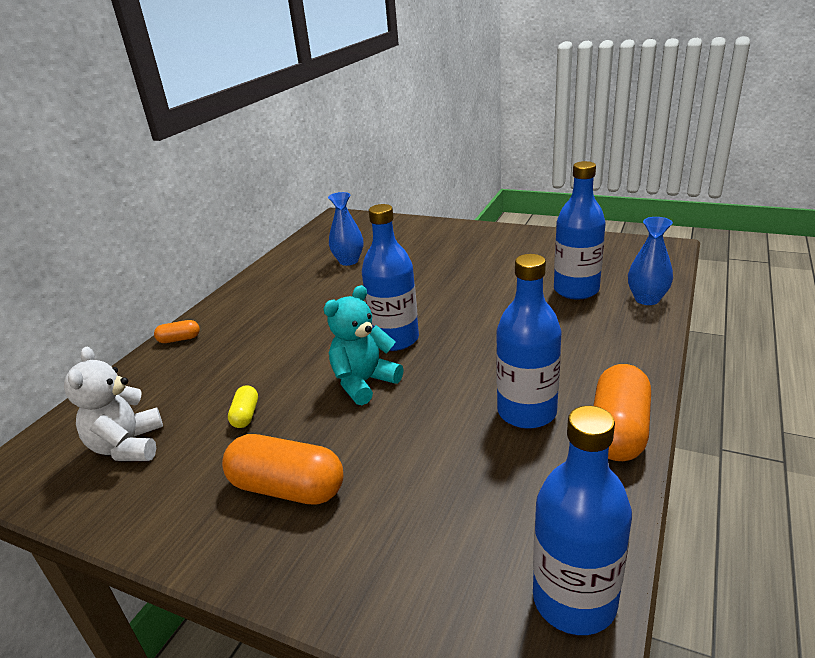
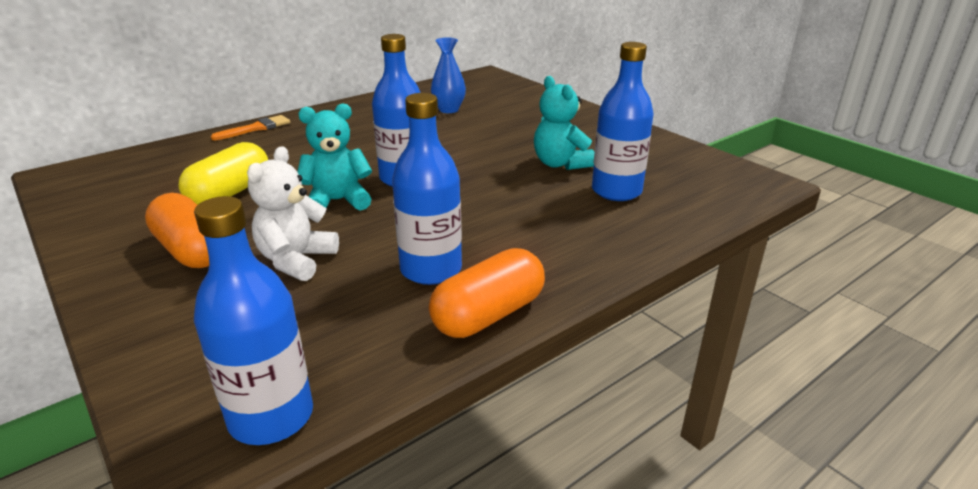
camera: 25 degrees right, 0 degrees up
(128, 446) = (137, 185): white teddy bear -> white teddy bear (296, 260)
(179, 339) = (256, 128): orange capsule -> orange brush
(245, 415) = (230, 193): yellow capsule -> yellow capsule, size x2.03
(506, 281) = (560, 164): none -> turquoise teddy bear
(647, 299) = (677, 221): blue vase -> none

